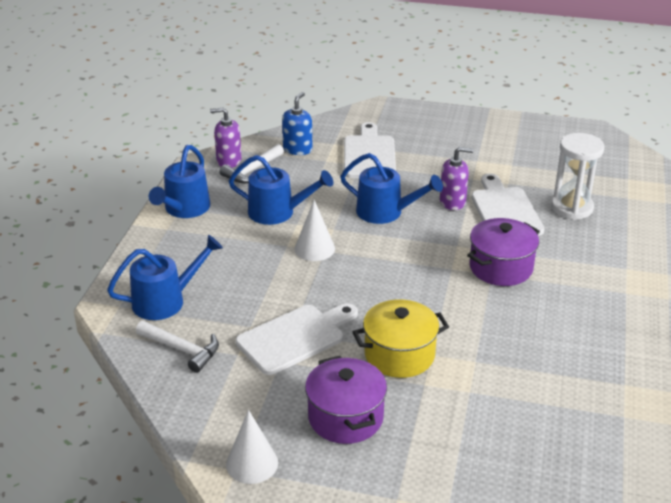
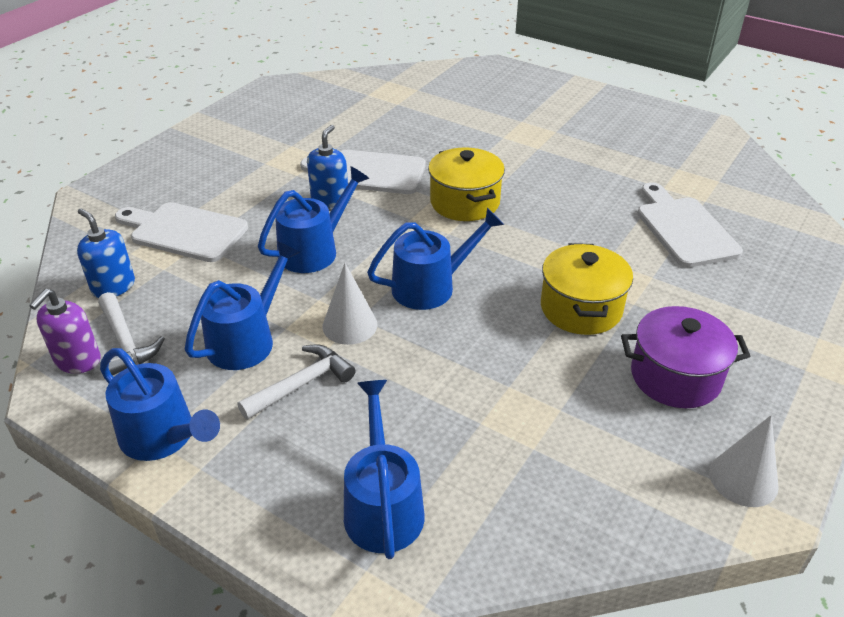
camera: 70 degrees left, 5 degrees up
(182, 349) = (503, 507): white hammer -> white hammer (302, 384)
(295, 337) = (520, 385): white cutting board -> white cutting board (684, 228)
(379, 274) = (431, 286): none -> blue watering can
(452, 202) = (330, 199): purple soap dispenser -> blue soap dispenser
(501, 267) = (465, 202): purple pot -> yellow pot
(572, 208) = (393, 135): white hourglass -> none

